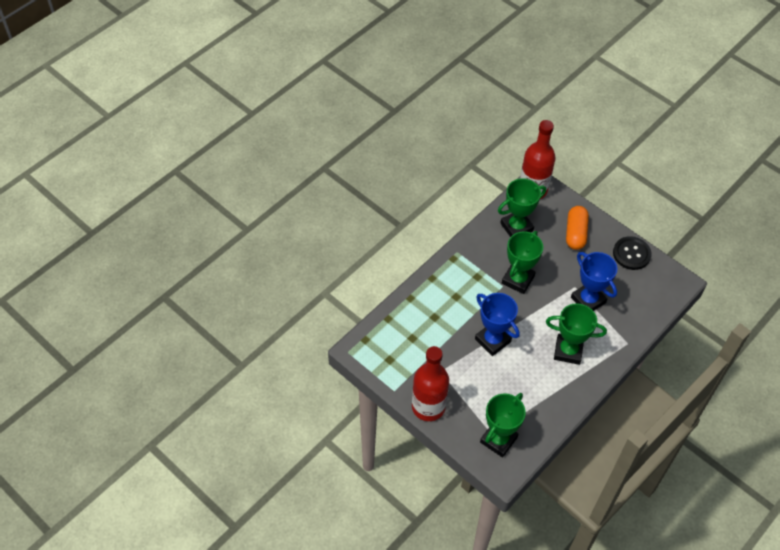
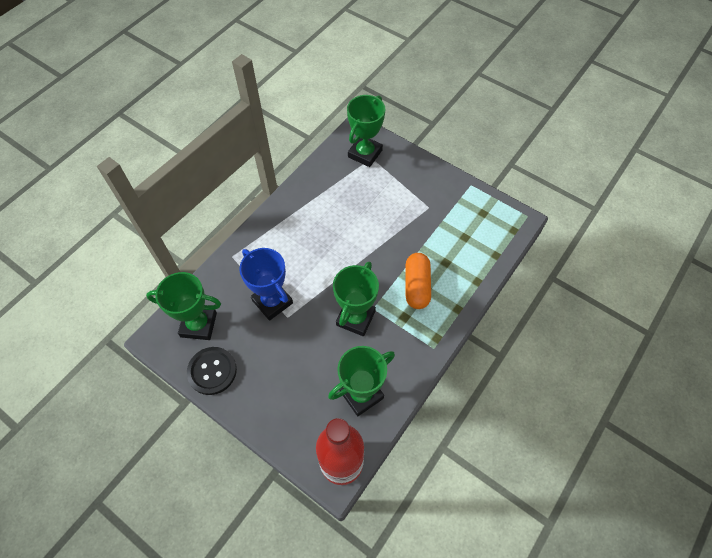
camera: 175 degrees right, 5 degrees up
(428, 407) = (435, 174): red bottle -> none
(492, 340) = (379, 243): blue trophy -> none
(568, 351) = (297, 241): green trophy -> green trophy (198, 325)
(575, 233) = (283, 394): orange capsule -> orange capsule (417, 286)

